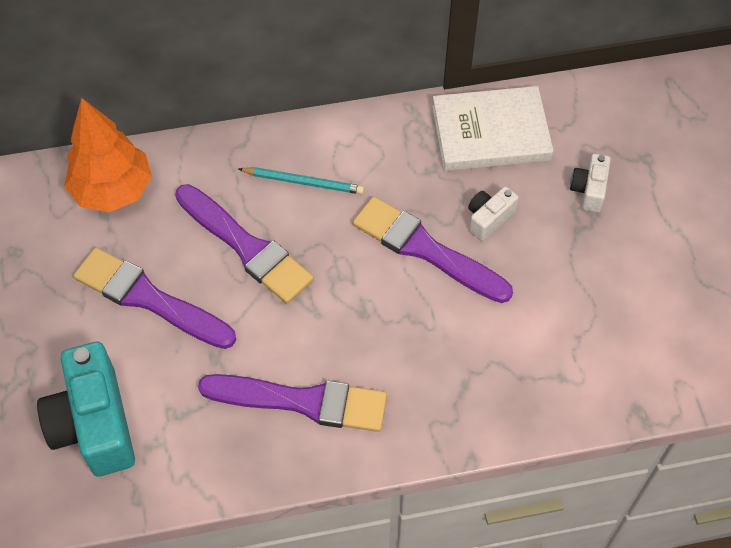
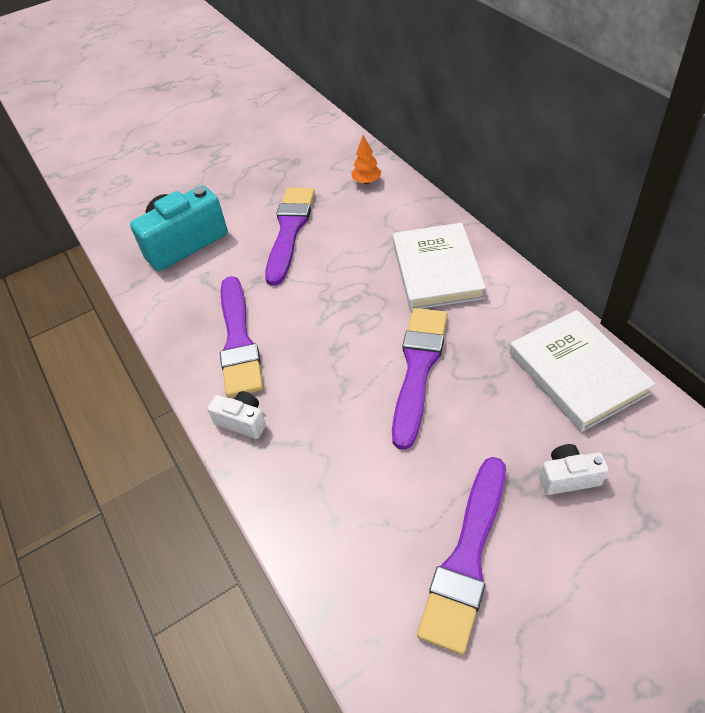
camera: 75 degrees right, 10 degrees down
(113, 190) = (366, 182): orange tree -> orange tree, size x0.47
(246, 247) = (358, 261): purple brush -> purple brush (467, 558)
(304, 182) = (436, 270): turquoise pencil -> white book
(488, 219) = (478, 403): white camera -> white camera (242, 421)

